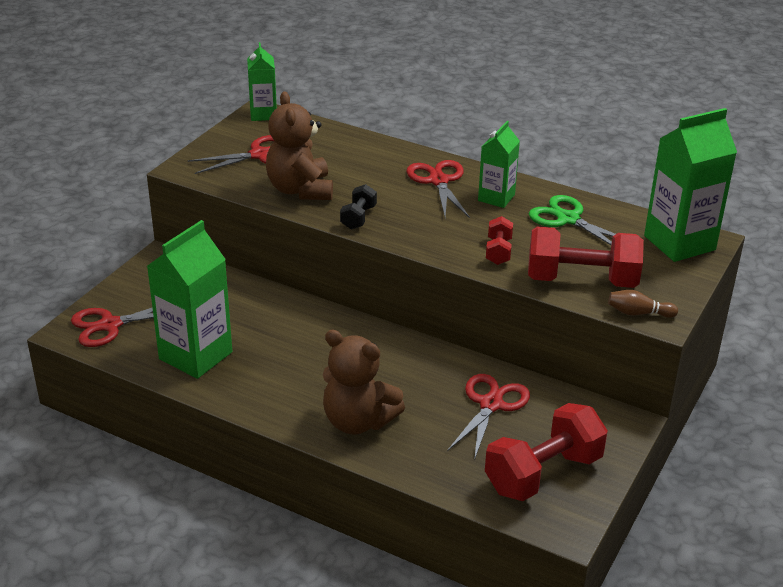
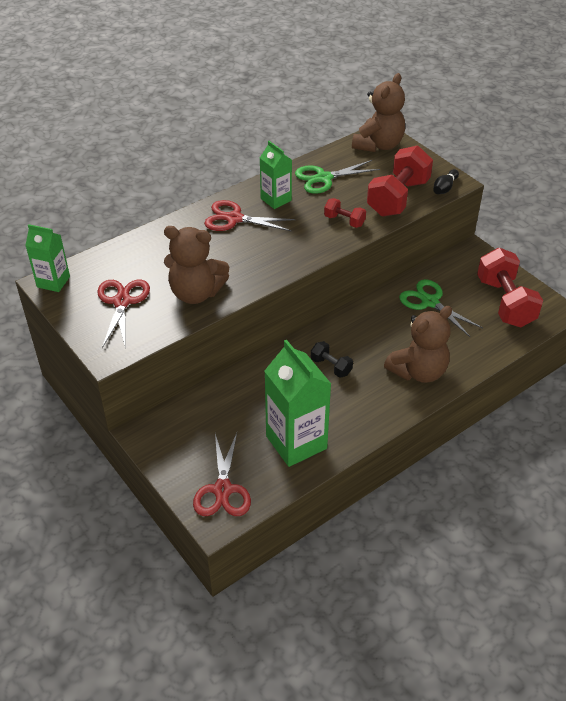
camera: 65 degrees left, 10 degrees up
(358, 217) = (258, 273): black dumbbell -> black dumbbell (331, 366)
(491, 404) = (430, 302): red scissors -> green scissors
(638, 313) = (444, 188): brown bowling pin -> black bowling pin
(679, 243) = (378, 145): green carton -> brown teddy bear

